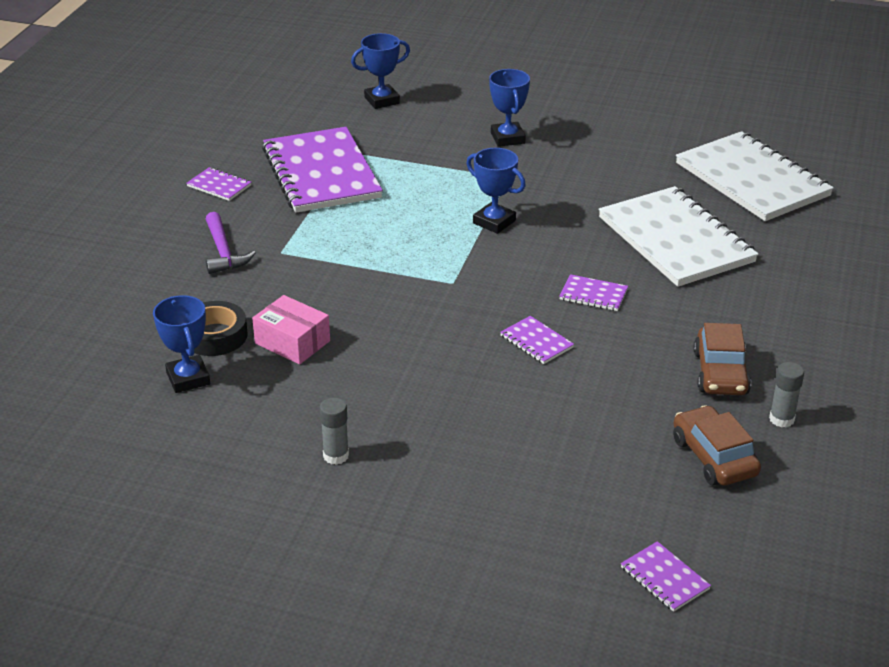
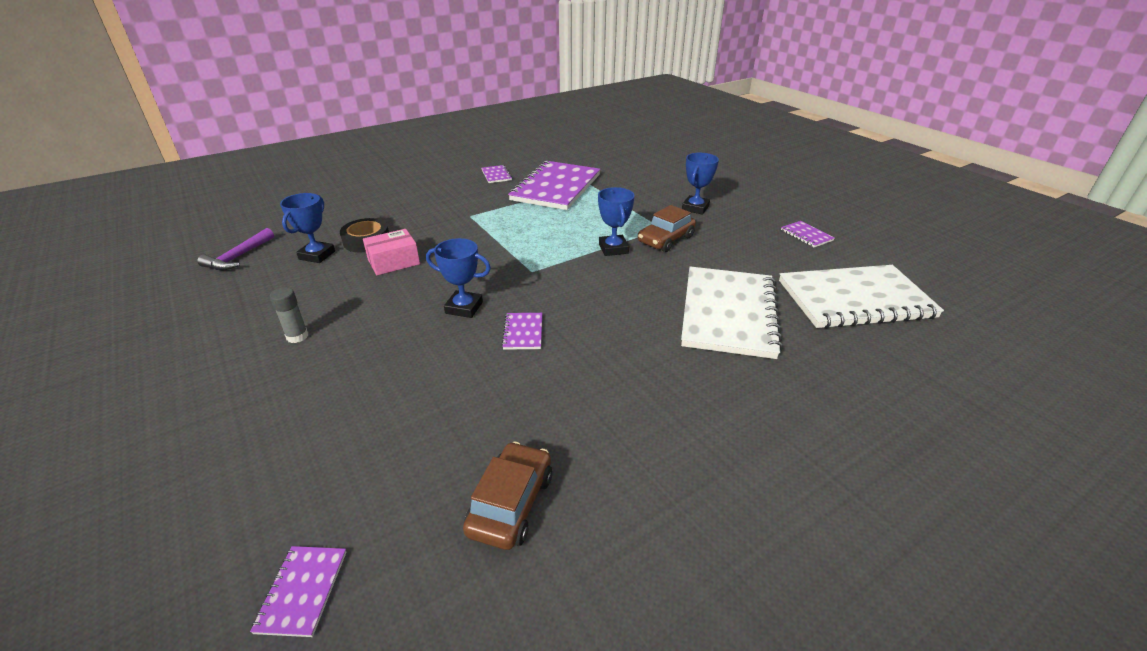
camera: 40 degrees right, 0 degrees up
(223, 252) = (443, 204): purple hammer -> purple hammer (238, 257)
(292, 342) = (393, 262): pink box -> pink box turned 75 degrees clockwise
(382, 100) = (647, 166): blue trophy -> blue trophy (464, 308)
(593, 295) = (610, 321): purple notebook -> purple notebook (806, 235)
(720, 373) = (622, 432): brown car -> brown car (666, 239)
(752, 180) = (855, 299): white notebook -> white notebook turned 75 degrees clockwise
(781, 419) = (619, 509): grey glue stick -> none

